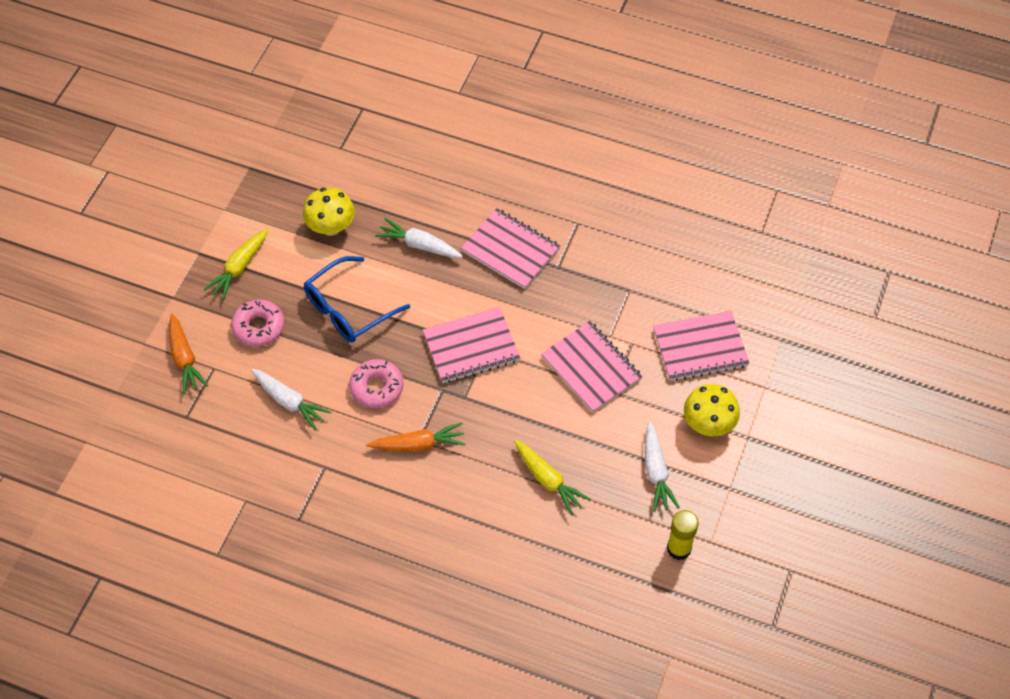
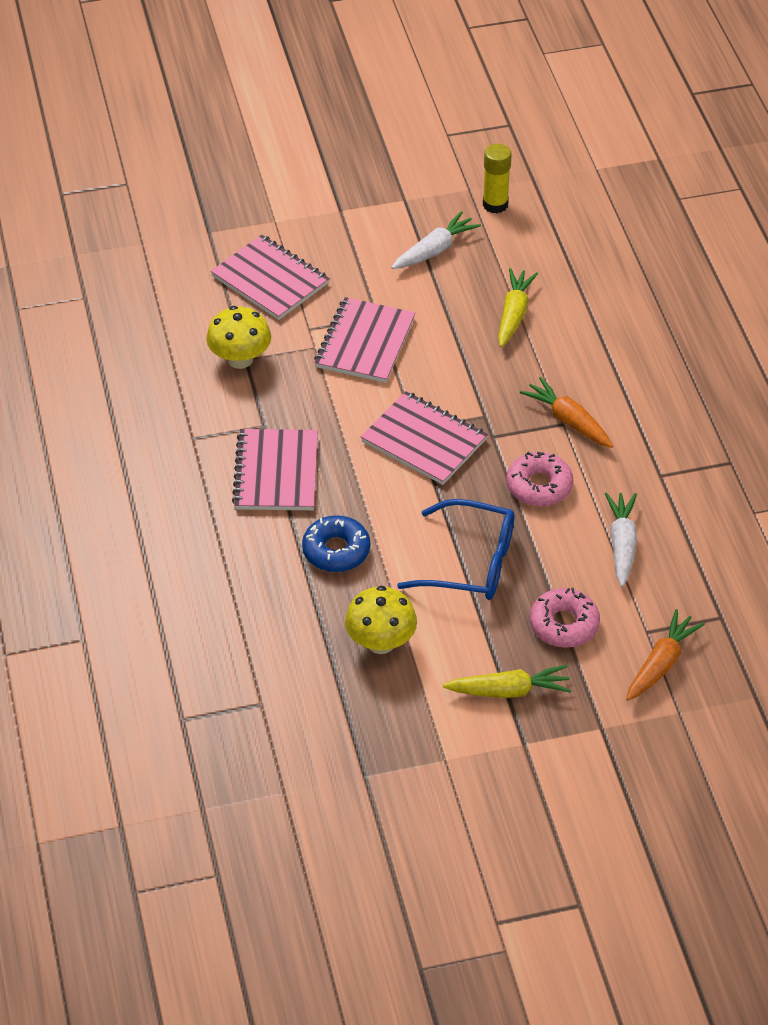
camera: 125 degrees left, 10 degrees down
(419, 245) = (336, 550): white carrot -> blue donut
(708, 424) = (350, 239): yellow mushroom -> yellow mushroom (240, 359)

